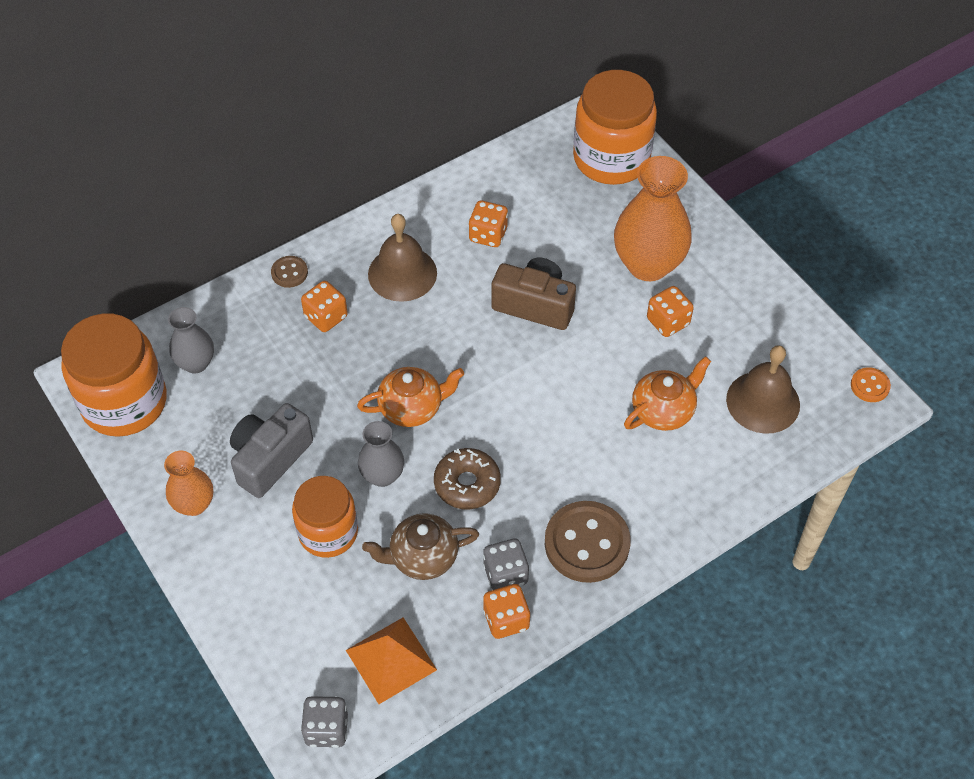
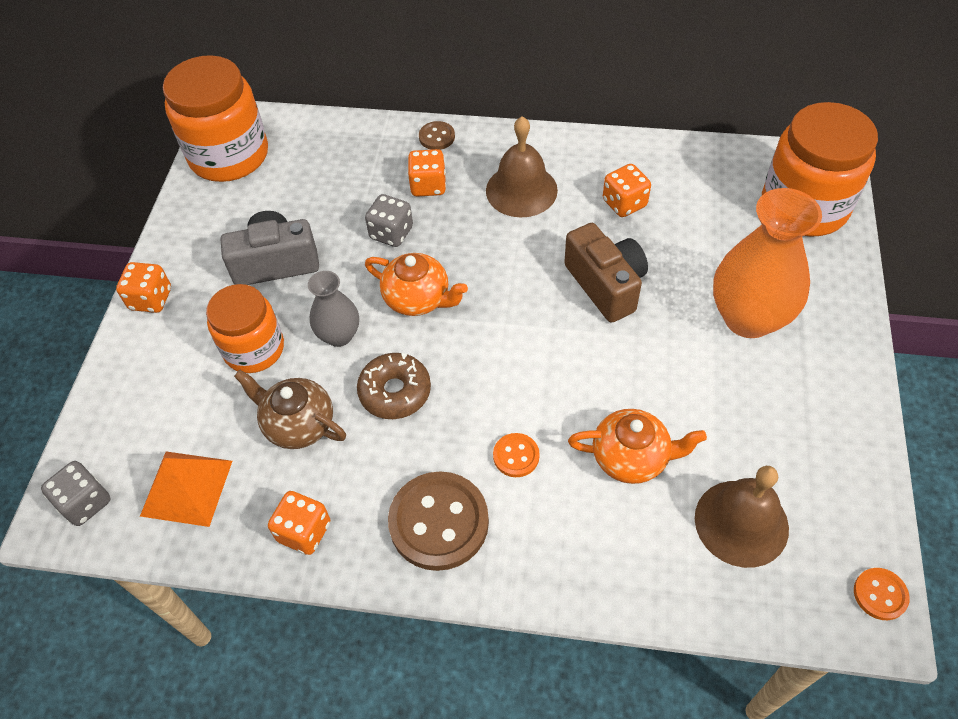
camera: 45 degrees right, 0 degrees up
(194, 504) = (192, 258): orange vase -> none
(196, 363) = (303, 160): grey vase -> none
(505, 574) = (345, 492): grey dice -> grey dice (391, 233)
(592, 464) = (516, 456): none -> orange button
(668, 322) = (717, 381): orange dice -> orange dice (151, 299)

